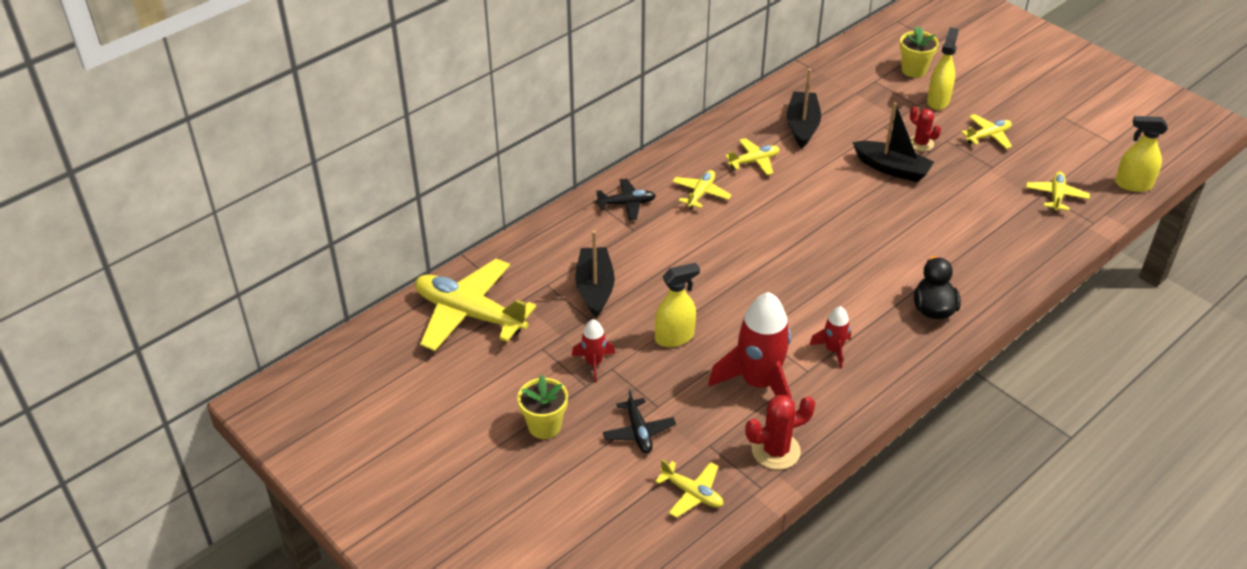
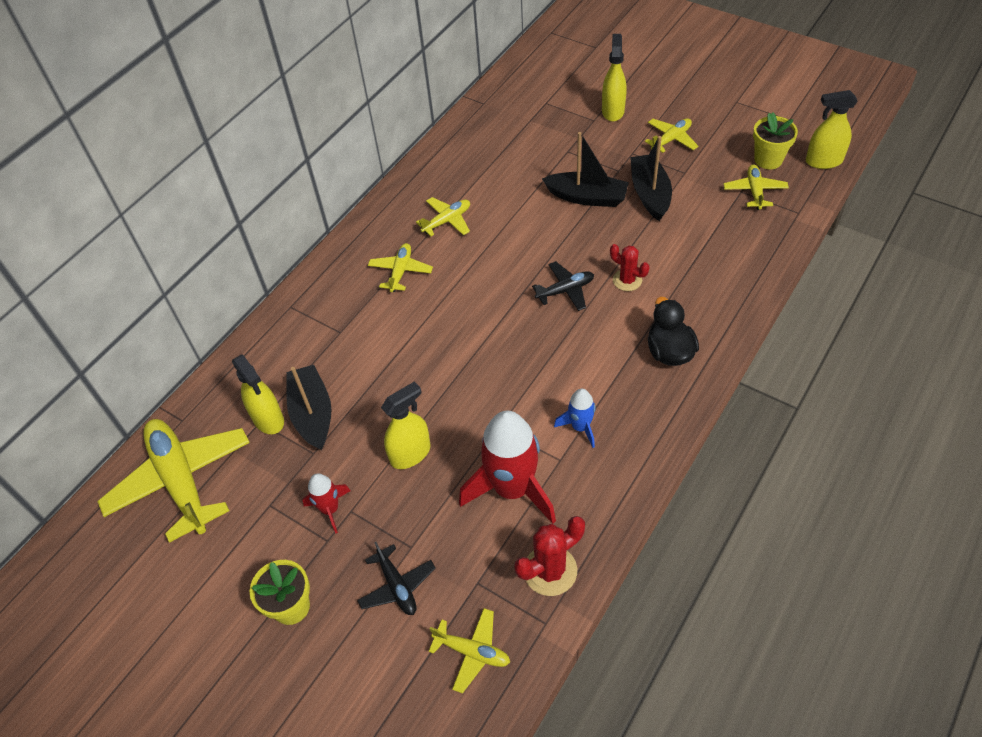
camera: 10 degrees left, 10 degrees up
(469, 314) = (181, 481): yellow plane -> yellow plane turned 45 degrees clockwise
(555, 284) = (268, 419): none -> yellow spray bottle
(627, 204) = (326, 302): black plane -> black plane (565, 290)
(802, 126) = (486, 169): black boat -> black boat (650, 194)
(833, 350) = (580, 427): red rocket -> blue rocket
(914, 70) = (581, 82): yellow flower pot -> yellow flower pot (768, 160)
(920, 143) = (608, 162): red cactus -> red cactus (627, 280)

